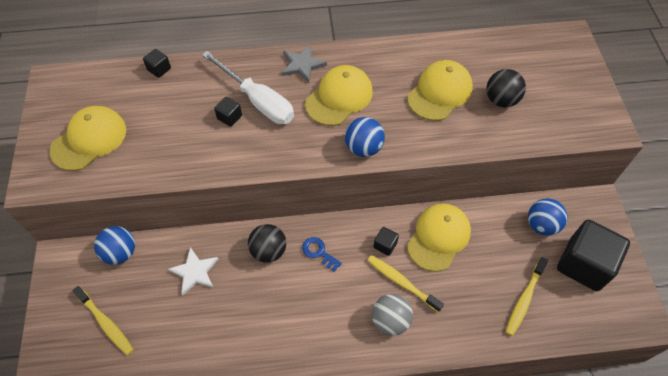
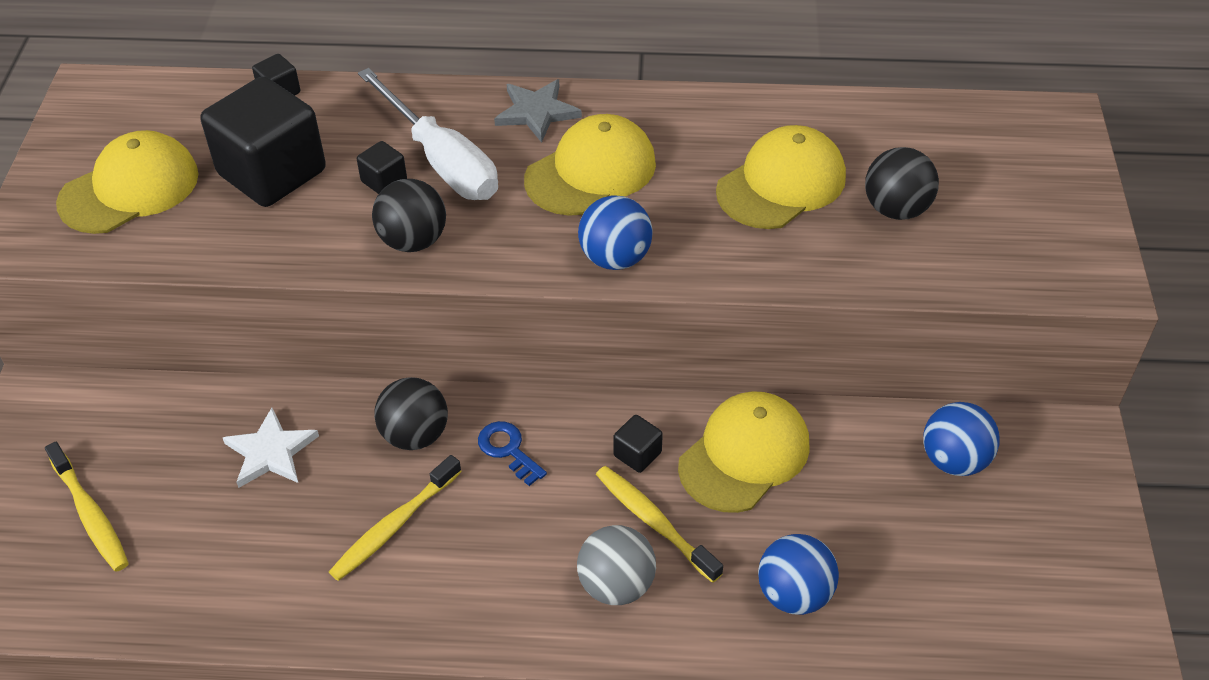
camera: 10 degrees right, 10 degrees down
(120, 253) = (145, 403): blue ball -> blue ball (794, 594)
(254, 152) = (413, 241): none -> black ball
(524, 299) = (889, 585): yellow toothbrush -> yellow toothbrush (394, 525)
(583, 264) = (1024, 540): black cube -> black cube (272, 172)

